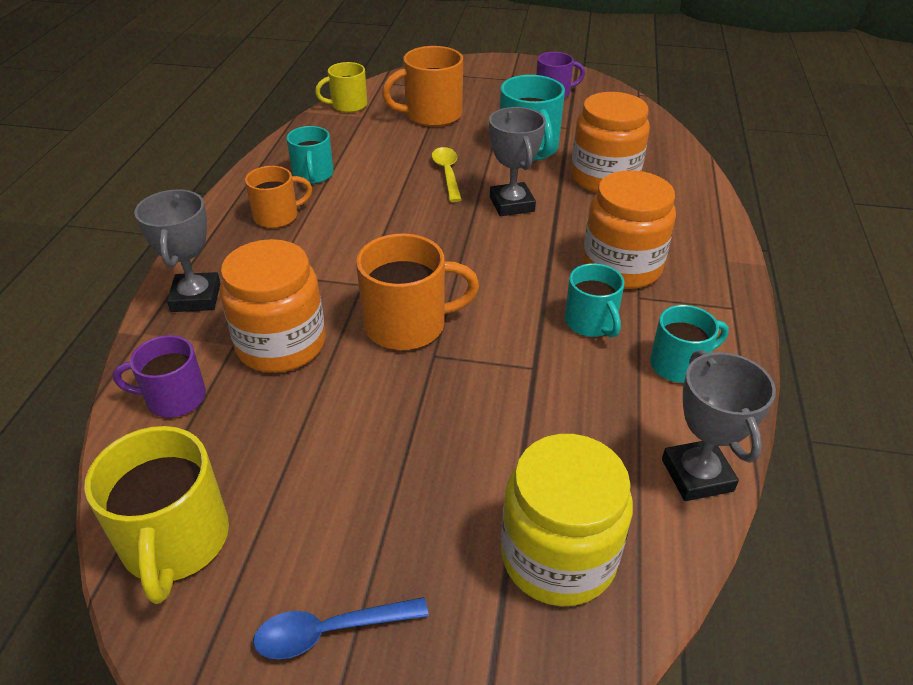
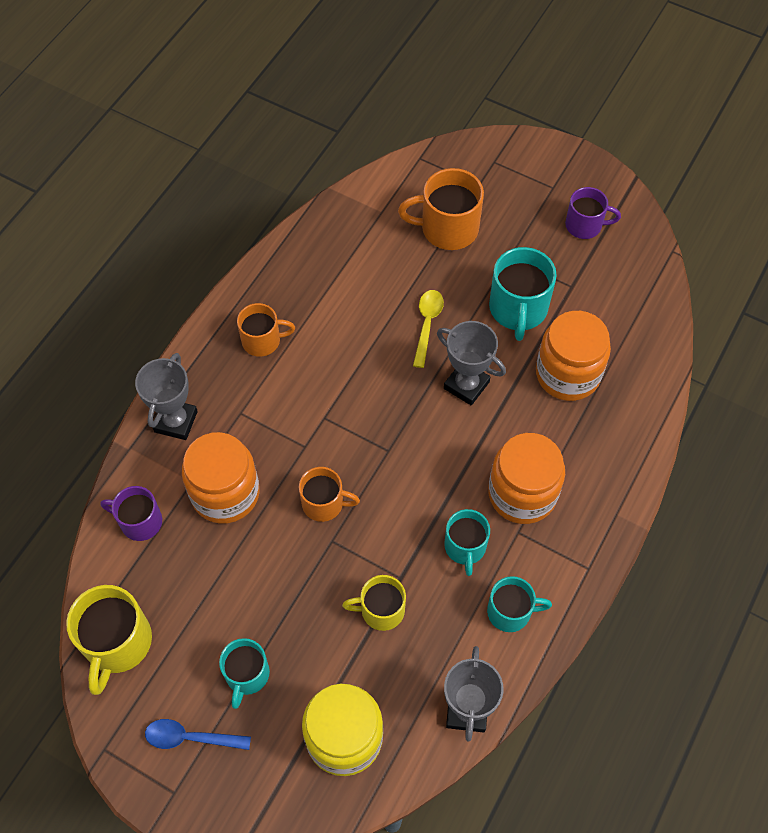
camera: 20 degrees right, 20 degrees up
(313, 175) = (308, 291): turquoise mug -> turquoise mug (247, 675)
(348, 105) = (373, 189): yellow mug -> yellow mug (381, 610)
(408, 325) = (324, 503): orange mug -> orange mug, size x0.64
(512, 204) = (466, 385): grey trophy -> grey trophy turned 60 degrees counterclockwise

